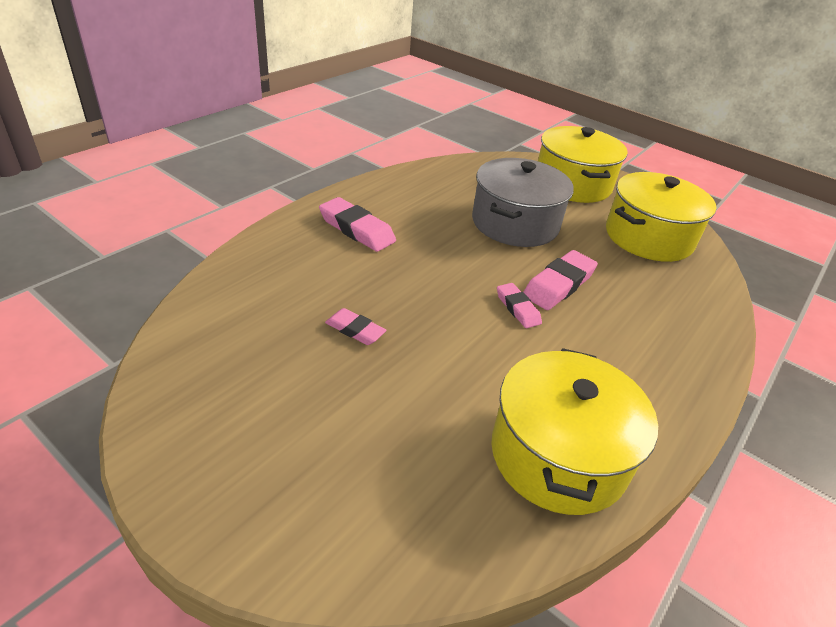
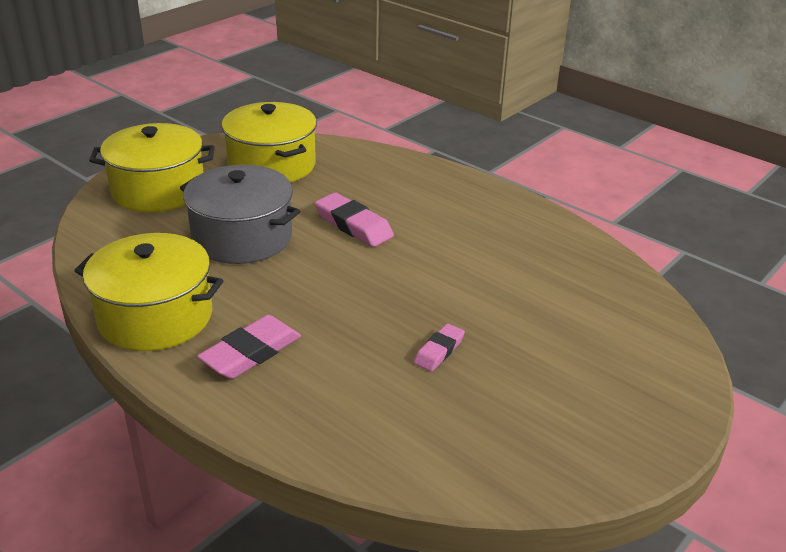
camera: 85 degrees left, 5 degrees down
(517, 308) = (392, 252): pink eraser -> none
(558, 455) = (557, 253): yellow pot -> yellow pot (155, 316)

